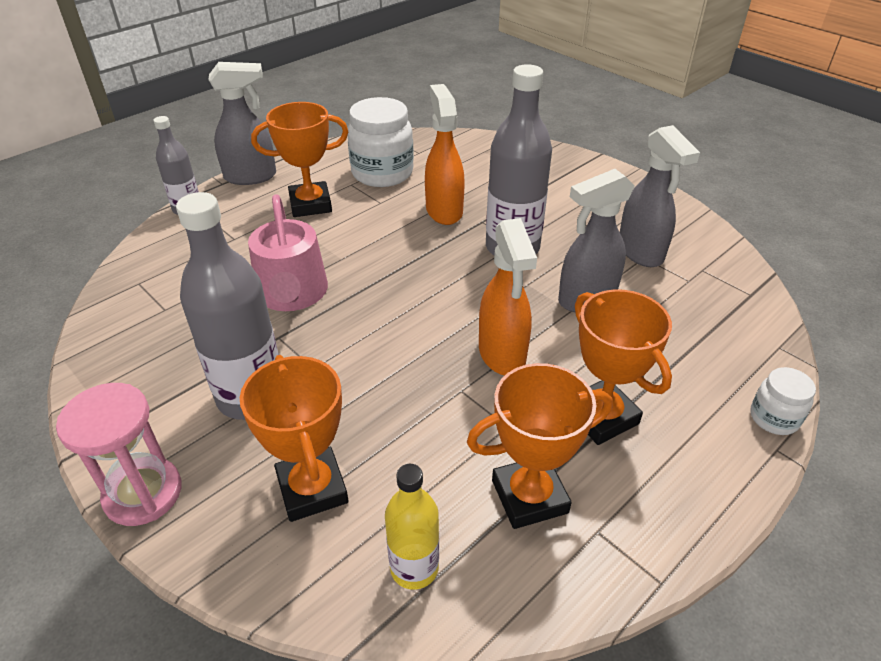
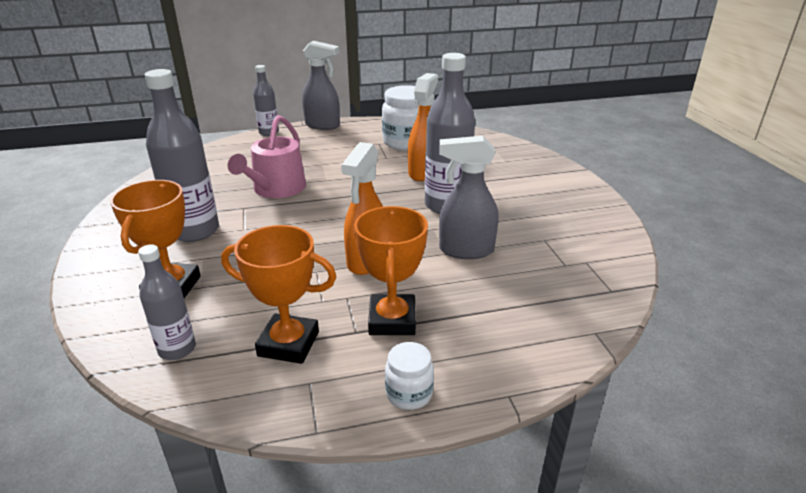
camera: 30 degrees right, 10 degrees down
(143, 493) = (92, 255): pink hourglass -> none
(310, 204) = (341, 147): orange trophy -> none
(414, 568) = (177, 349): yellow bottle -> grey bottle
(640, 252) = (545, 236): grey spray bottle -> none
(774, 418) = (531, 375): white jar -> white jar (409, 393)

